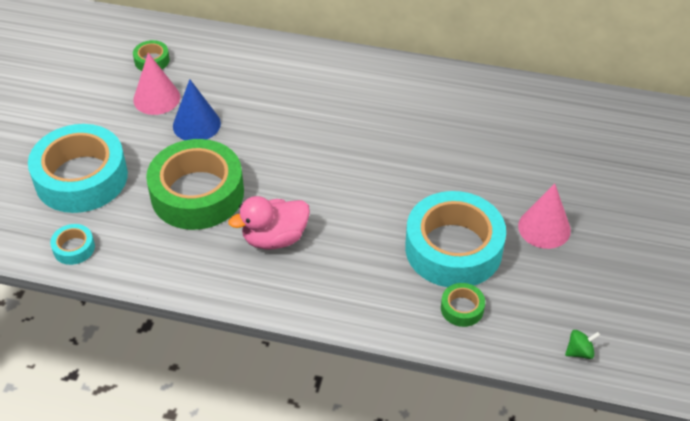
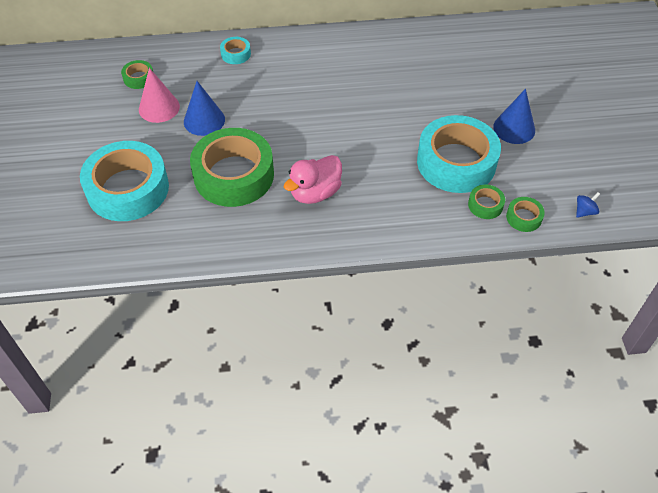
camera: 20 degrees left, 5 degrees up
(74, 248) = (152, 248): turquoise tape -> turquoise tape (236, 54)
(500, 337) = (524, 217): none -> green tape
(544, 228) = (514, 128): pink cone -> blue cone
(579, 352) = (584, 211): green spinning top -> blue spinning top

